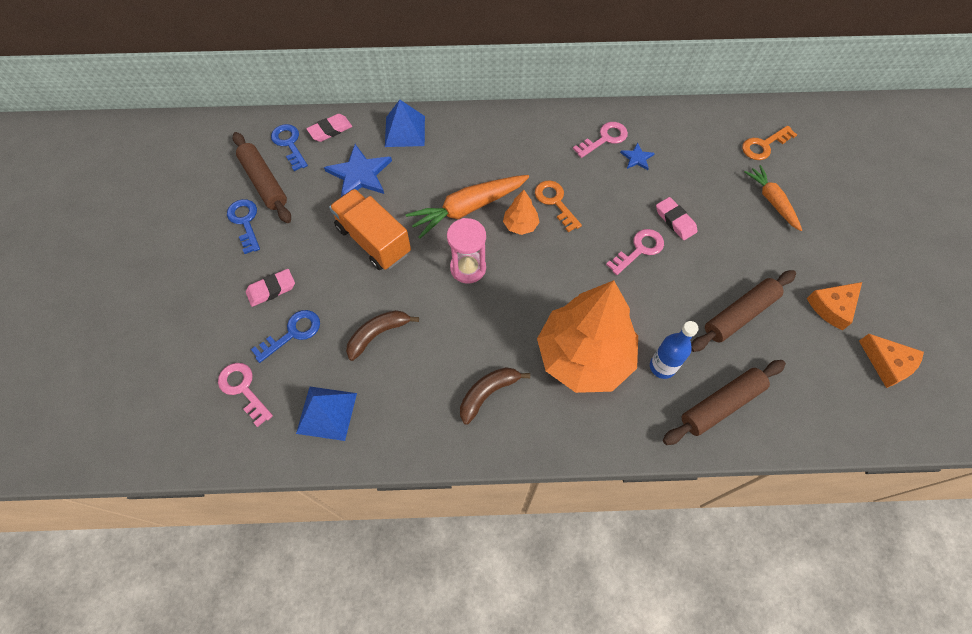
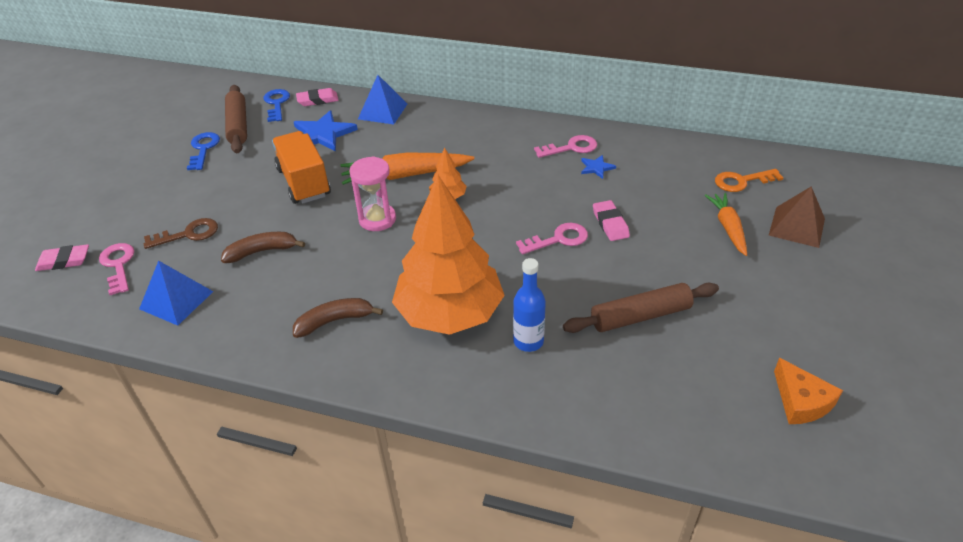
camera: 20 degrees right, 20 degrees down
(271, 289) = (192, 199): pink eraser -> pink eraser (64, 261)
(293, 333) = (188, 234): blue key -> brown key
(555, 202) = (493, 186): orange key -> none
(721, 405) = (576, 391): brown rolling pin -> none
(824, 186) = (797, 227): none -> brown pyramid
(832, 307) = (755, 333): orange cheese -> none

